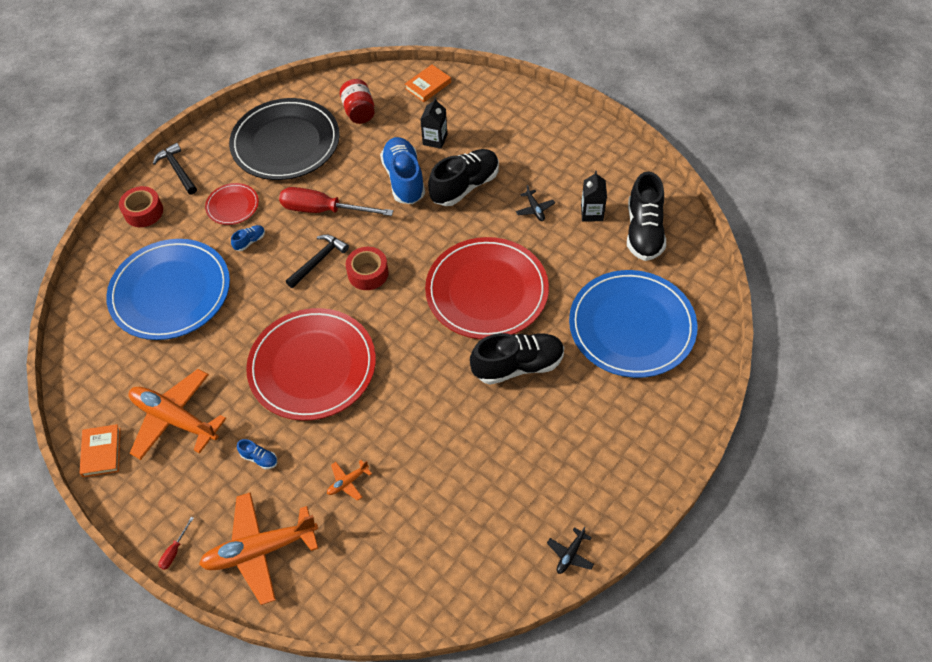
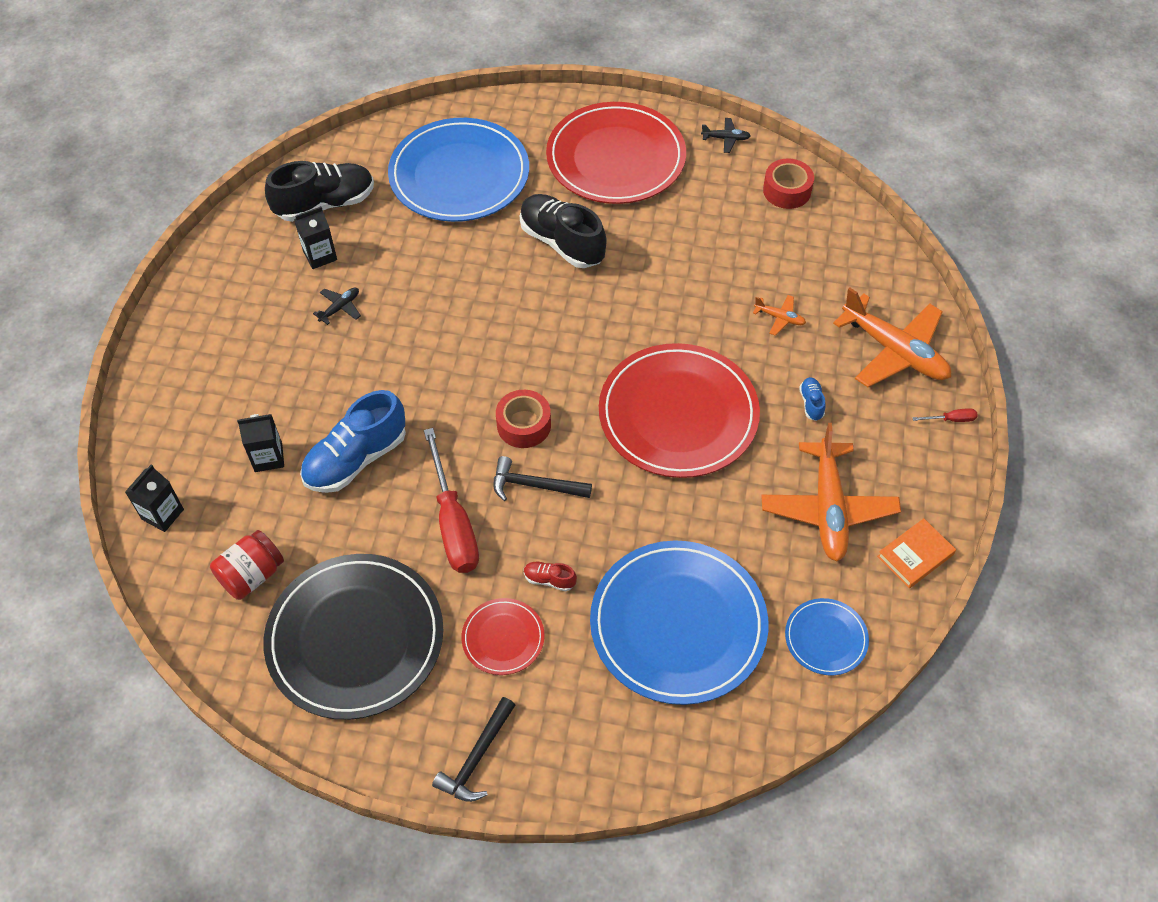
camera: 120 degrees left, 0 degrees up
(97, 365) = (826, 638): none -> blue plate
(143, 212) = (576, 751): red tape -> red tape (787, 191)
(250, 241) = (549, 580): blue shoe -> red shoe
(428, 85) = (162, 514): orange book -> black carton
(465, 186) = (336, 390): black shoe -> none
(487, 291) = (483, 304): red plate -> red plate (616, 158)

